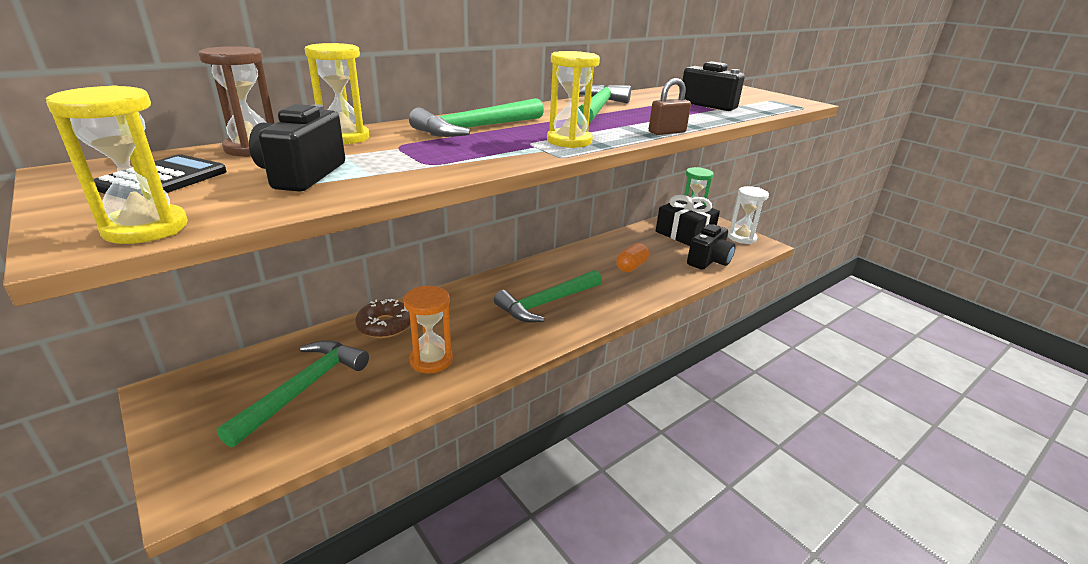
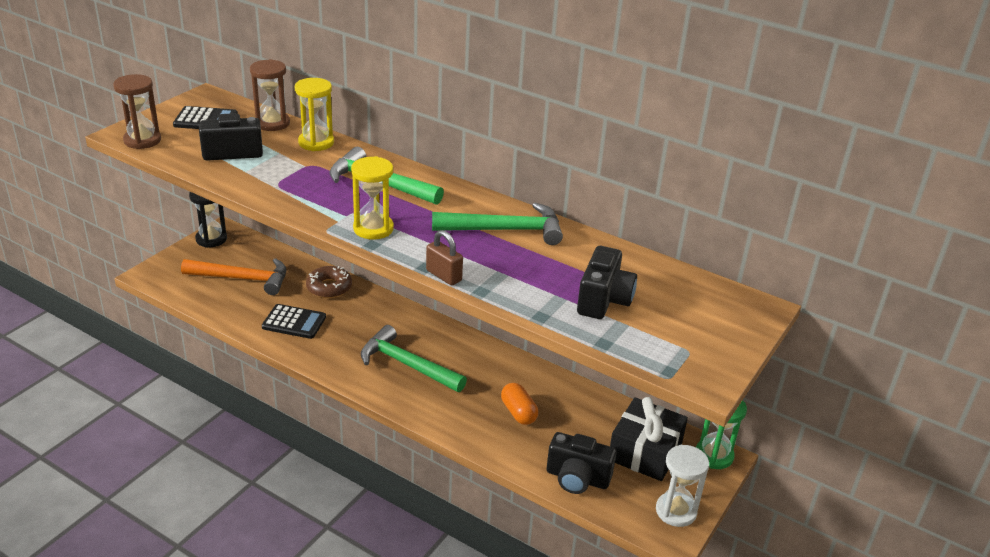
camera: 70 degrees right, 5 degrees up
(146, 228) = (142, 140): yellow hourglass -> brown hourglass
(170, 406) = (211, 239): none -> black hourglass
(303, 389) = (242, 279): green hammer -> orange hammer
(431, 360) = (294, 322): orange hourglass -> black calculator
(631, 266) = (518, 412): orange capsule -> orange capsule turned 45 degrees clockwise

